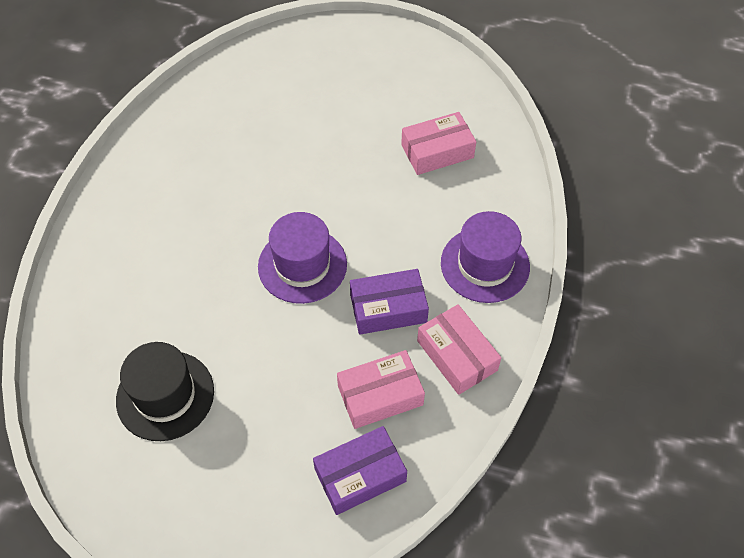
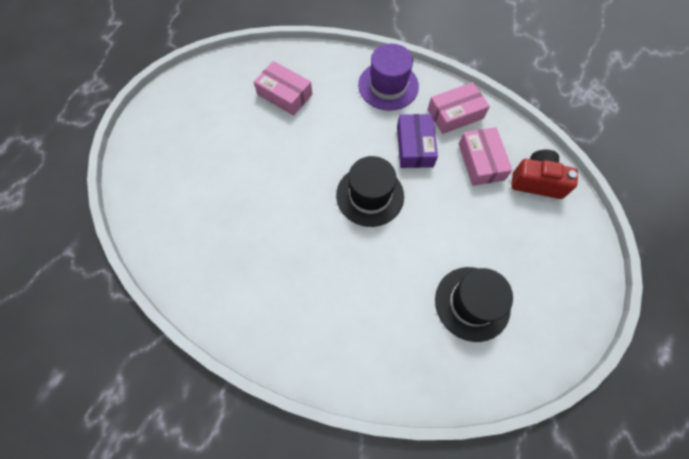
camera: 80 degrees left, 10 degrees up
(302, 265) = (370, 195): purple hat -> black hat
(360, 475) = (537, 181): purple box -> red camera
(437, 151) = (284, 94): pink box -> pink box turned 45 degrees counterclockwise

